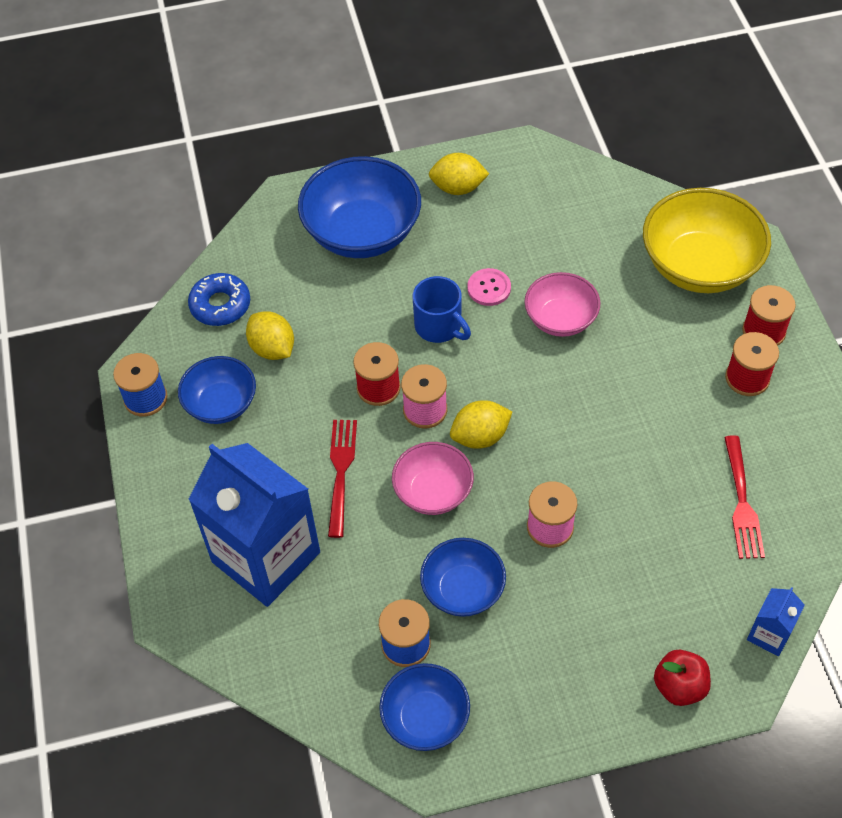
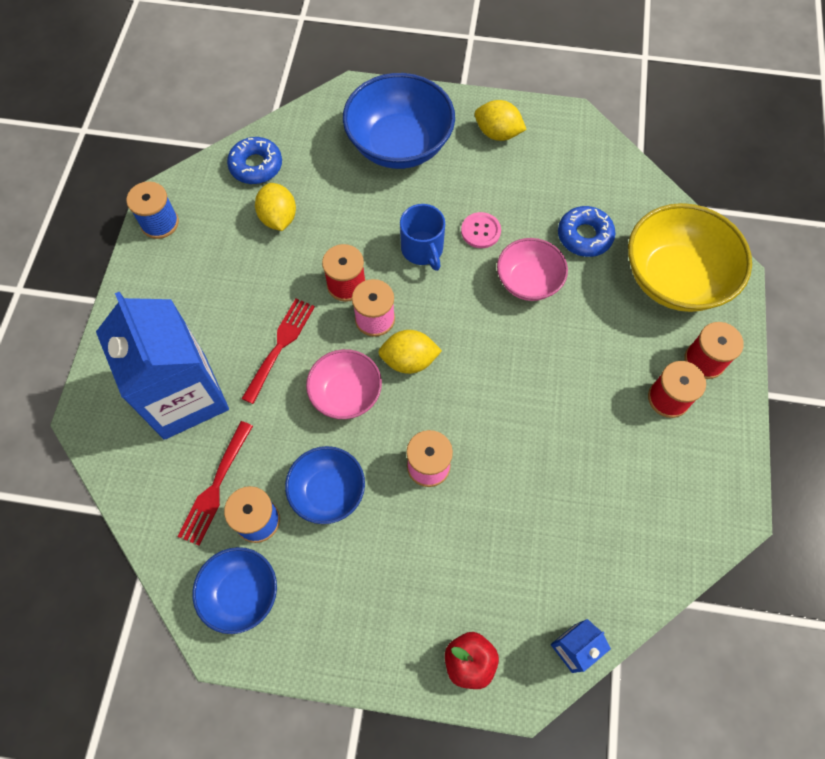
camera: 20 degrees right, 10 degrees up
(221, 404) = (215, 250): blue bowl -> none
(594, 257) = (584, 236): none -> blue donut
(741, 501) = (608, 512): red fork -> red fork (216, 485)

